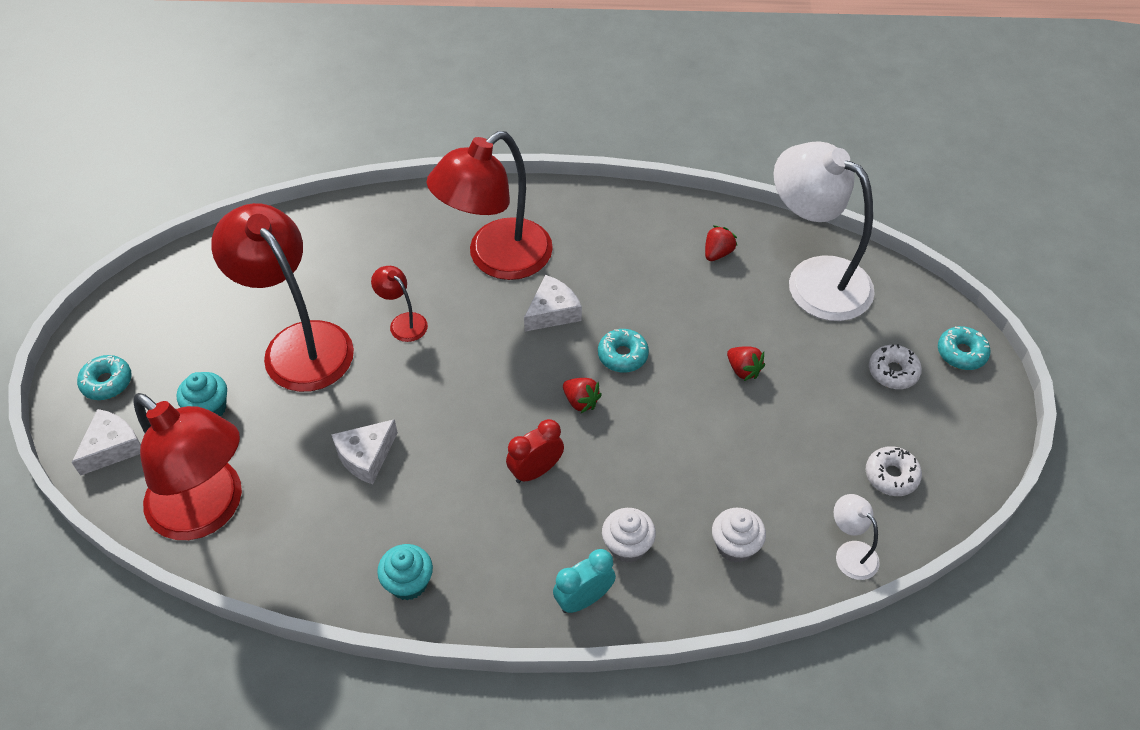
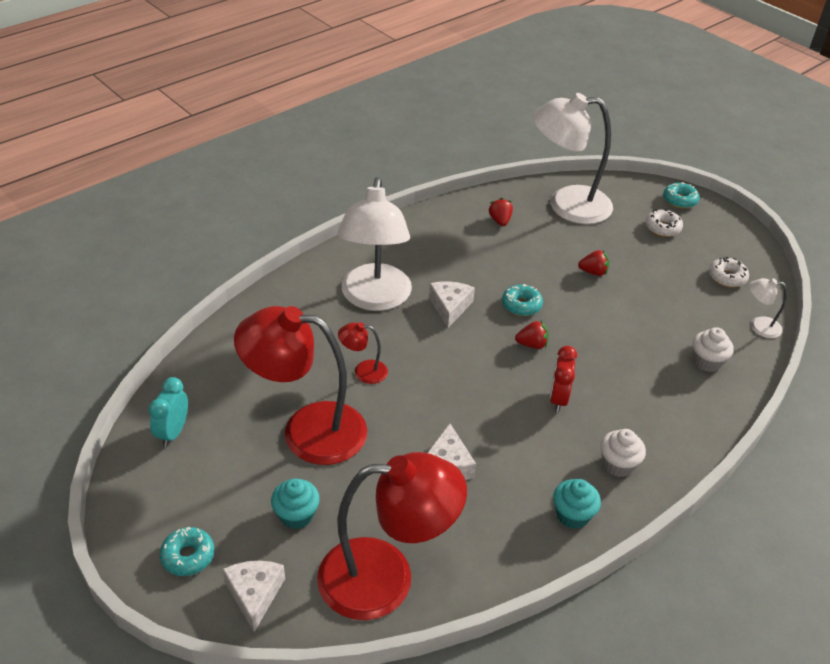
camera: 45 degrees left, 10 degrees down
(496, 259) = (375, 298): red lamp -> white lamp
(583, 599) = (674, 446): turquoise clock -> turquoise clock (173, 432)
(627, 546) = (658, 402): white cupcake -> white cupcake (618, 464)

